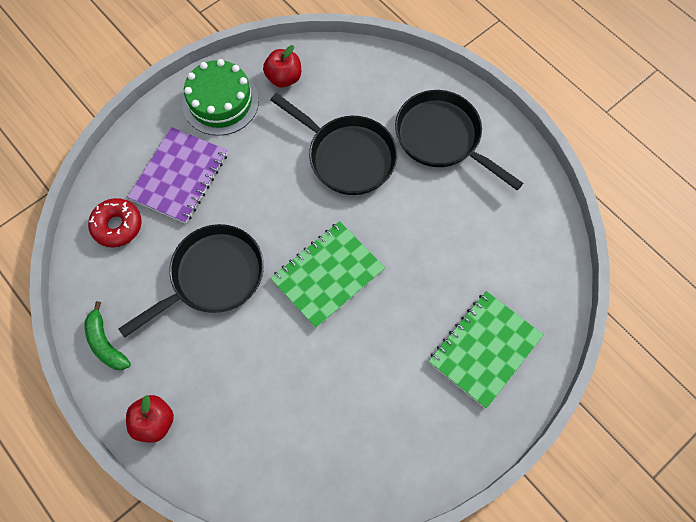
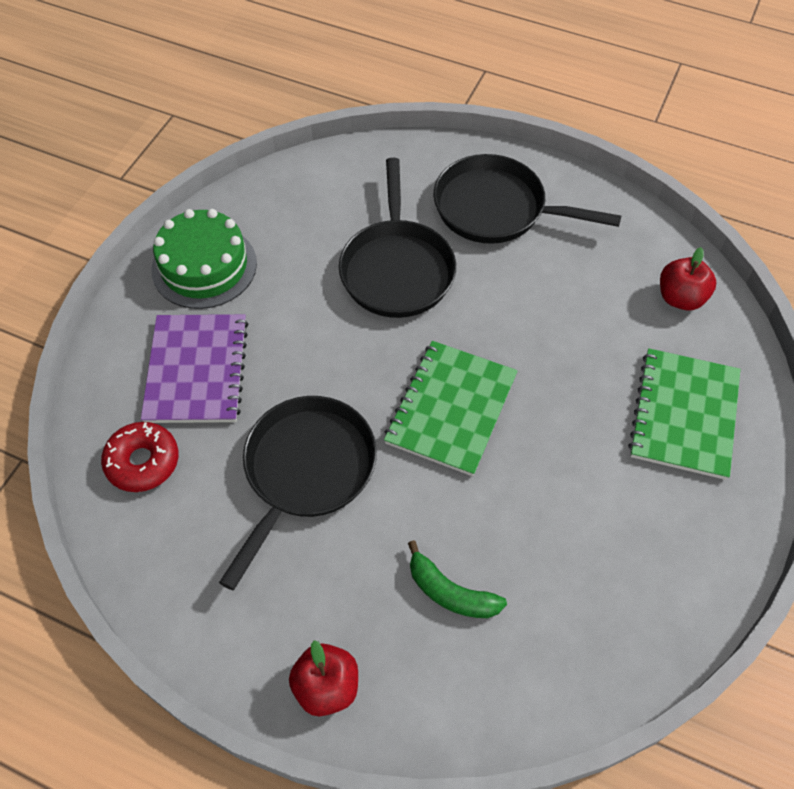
camera: 25 degrees left, 10 degrees down
(106, 343) = (204, 616): green banana -> green banana (450, 592)
(284, 78) = (270, 212): red apple -> red apple (680, 298)
(347, 156) = (397, 268): black pan -> black pan turned 75 degrees clockwise

